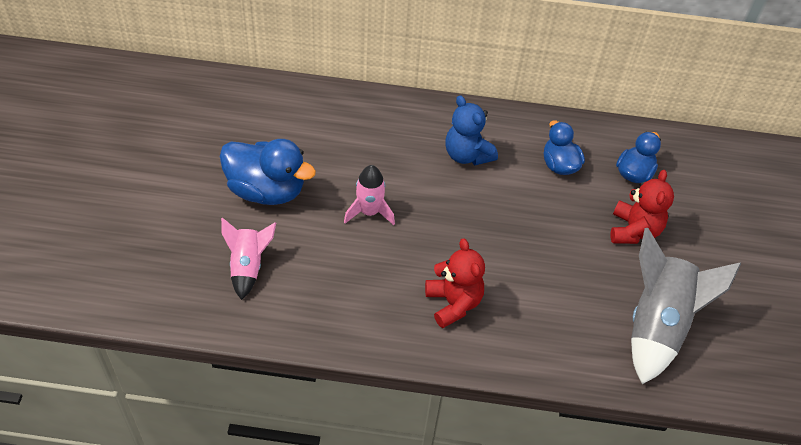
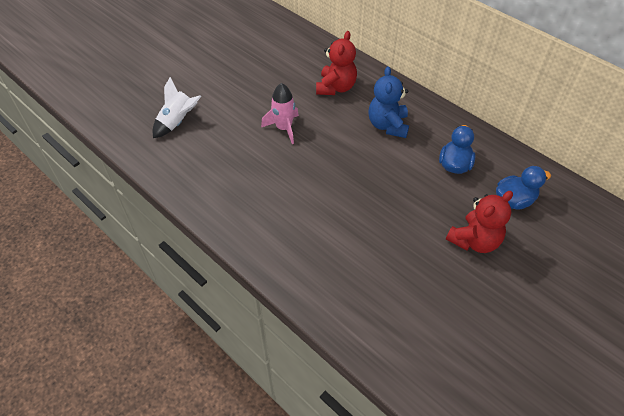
camera: 40 degrees right, 0 degrees up
(248, 266) = (177, 122): pink rocket -> white rocket
(266, 190) = (232, 85): blue duck -> none
(453, 303) = (284, 214): red teddy bear -> red teddy bear (336, 87)
(657, 325) = (429, 320): grey rocket -> none

